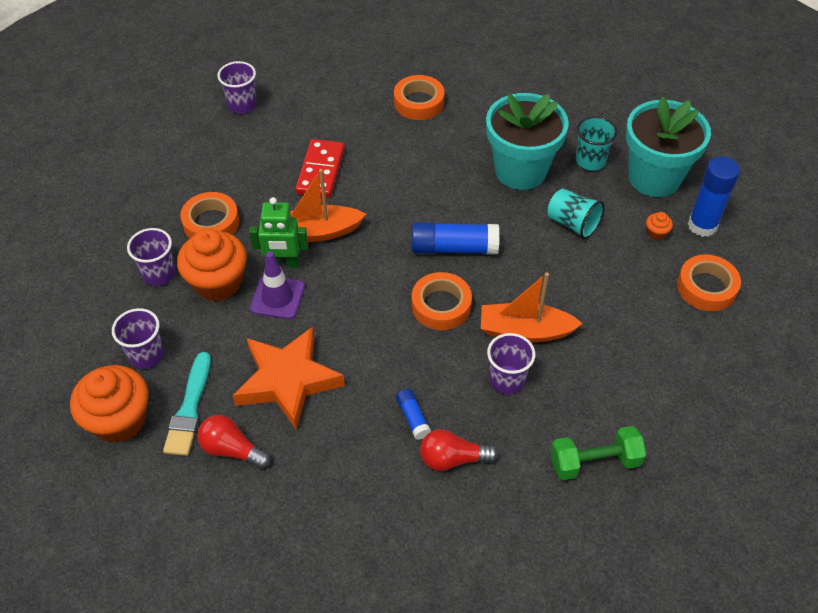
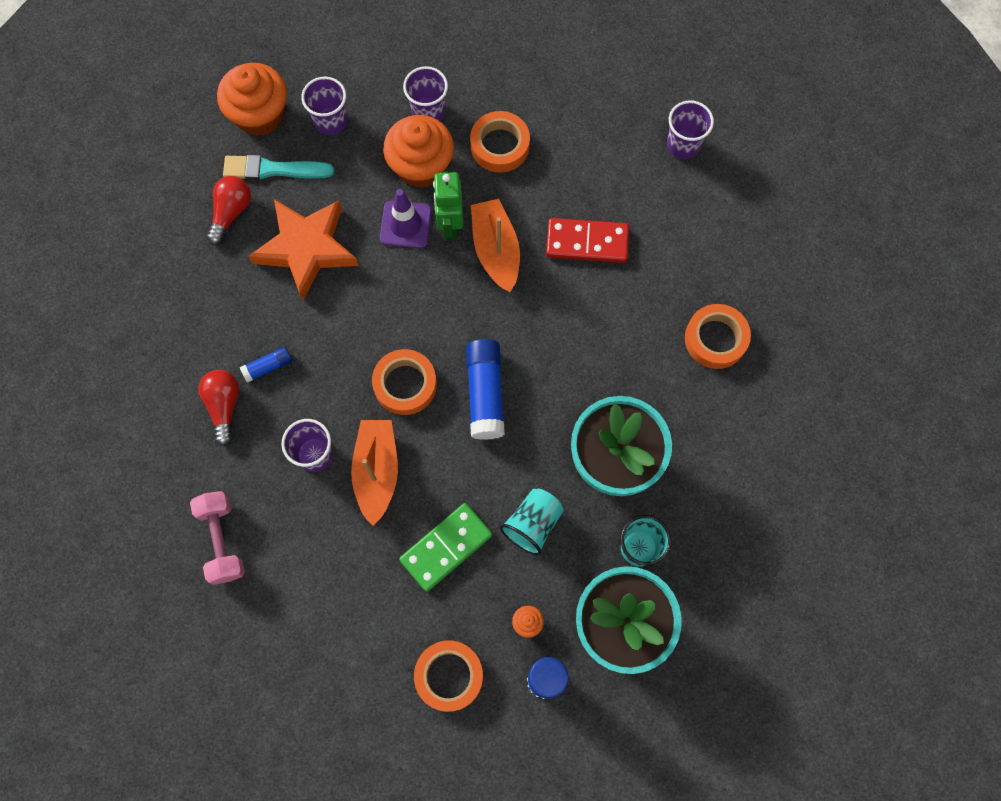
camera: 85 degrees right, 20 degrees up
(594, 283) = (446, 547): none -> green domino
(594, 462) = (222, 540): green dumbbell -> pink dumbbell

